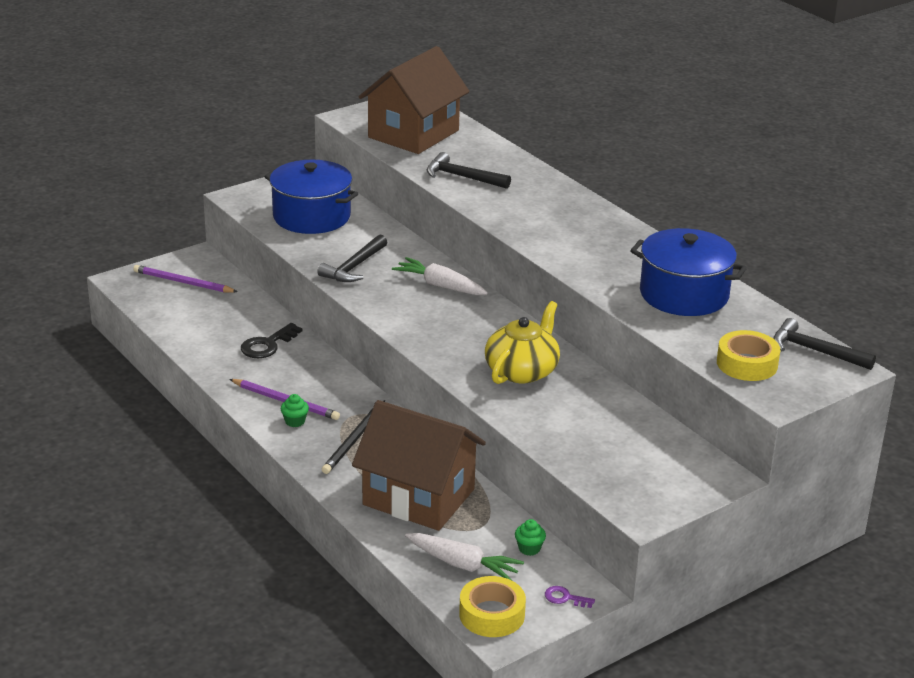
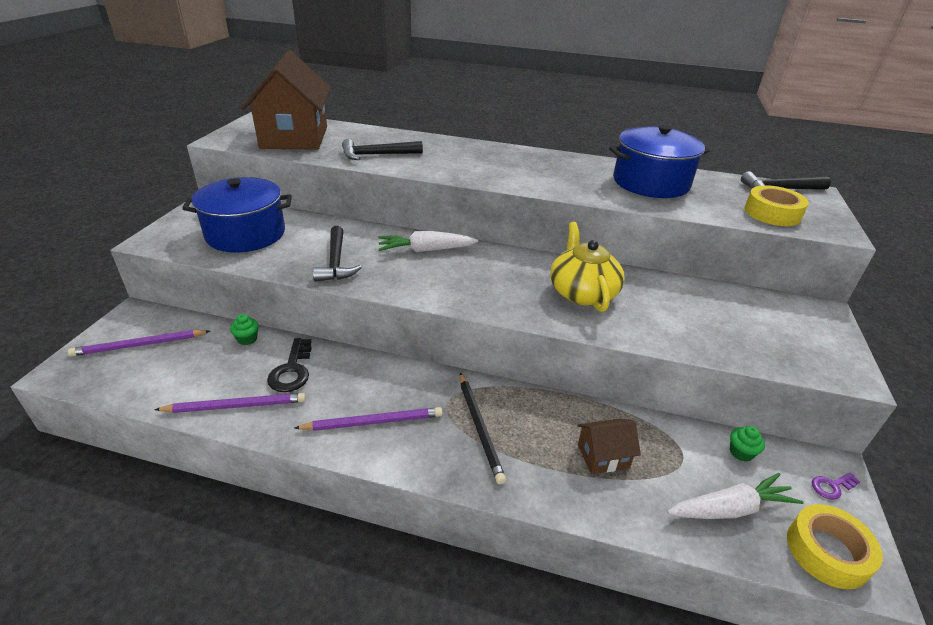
camera: 40 degrees left, 5 degrees up
(208, 350) = (236, 406): none -> purple pencil
(295, 421) = (406, 439): green cupcake -> green cupcake (247, 339)
(418, 497) = (603, 456): brown house -> brown house, size x0.44

